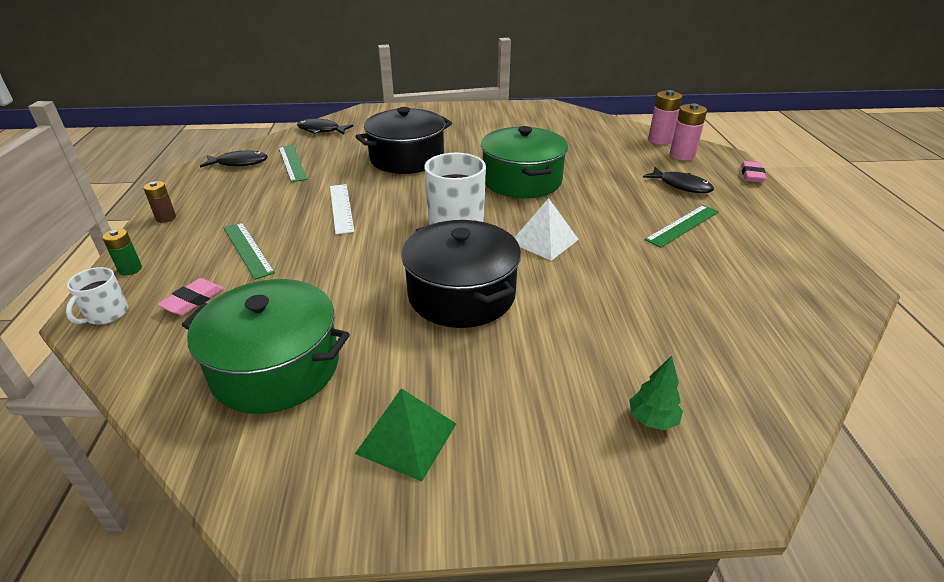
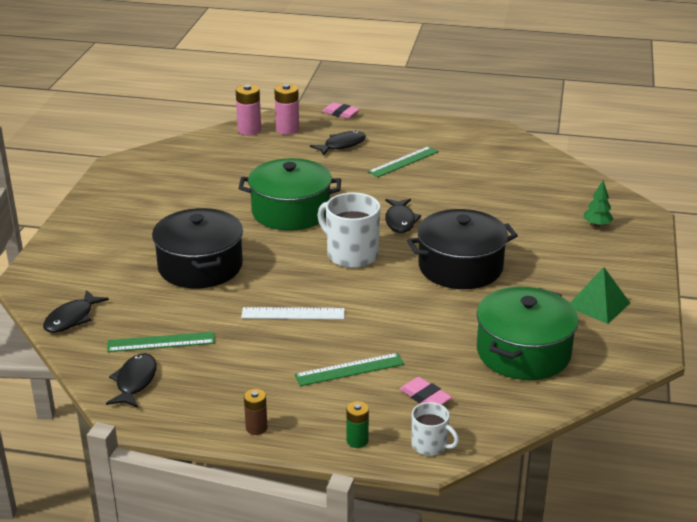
camera: 75 degrees left, 5 degrees down
(544, 241) = (400, 221): white pyramid -> black fish
(682, 225) = (403, 162): green ruler -> green ruler turned 75 degrees clockwise

